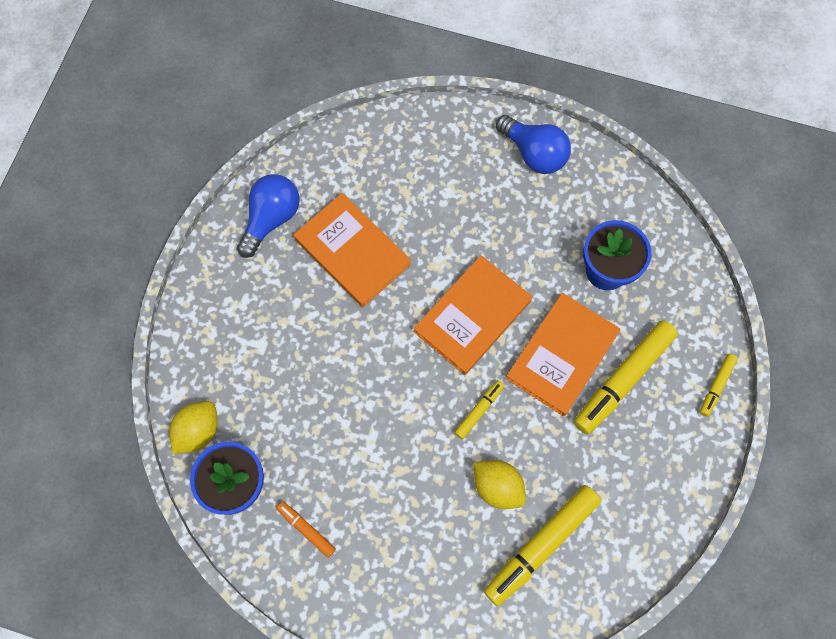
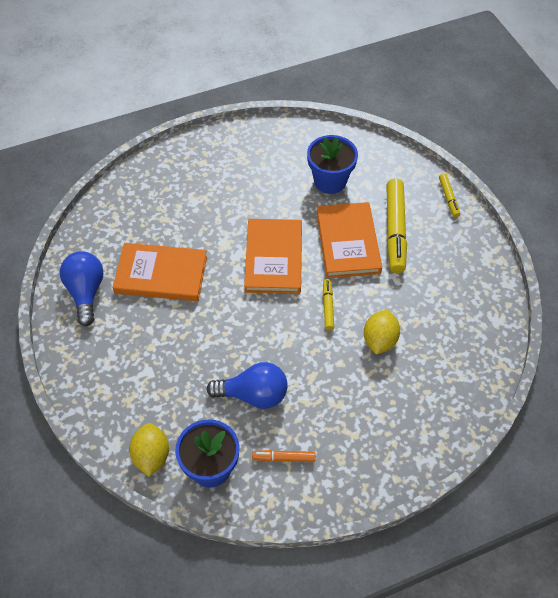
camera: 40 degrees left, 15 degrees down
(497, 486) = (379, 340): yellow lemon -> yellow lemon turned 75 degrees counterclockwise
(534, 153) = (227, 148): blue light bulb -> blue light bulb (253, 395)
(541, 545) = (436, 353): yellow marker -> none

